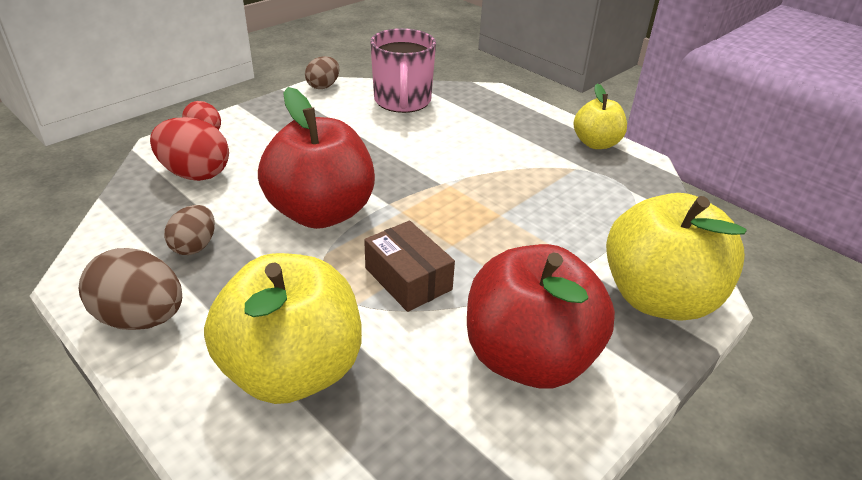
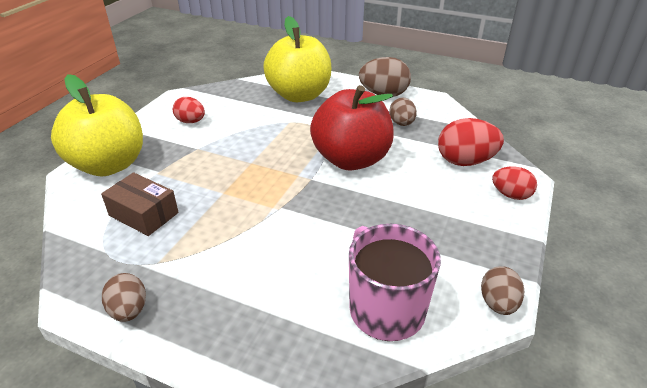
camera: 160 degrees right, 0 degrees up
(408, 279) = (269, 138): brown box -> brown box (143, 214)
(528, 357) = (191, 121): red apple -> red egg
(596, 143) = (129, 310): yellow apple -> brown egg

